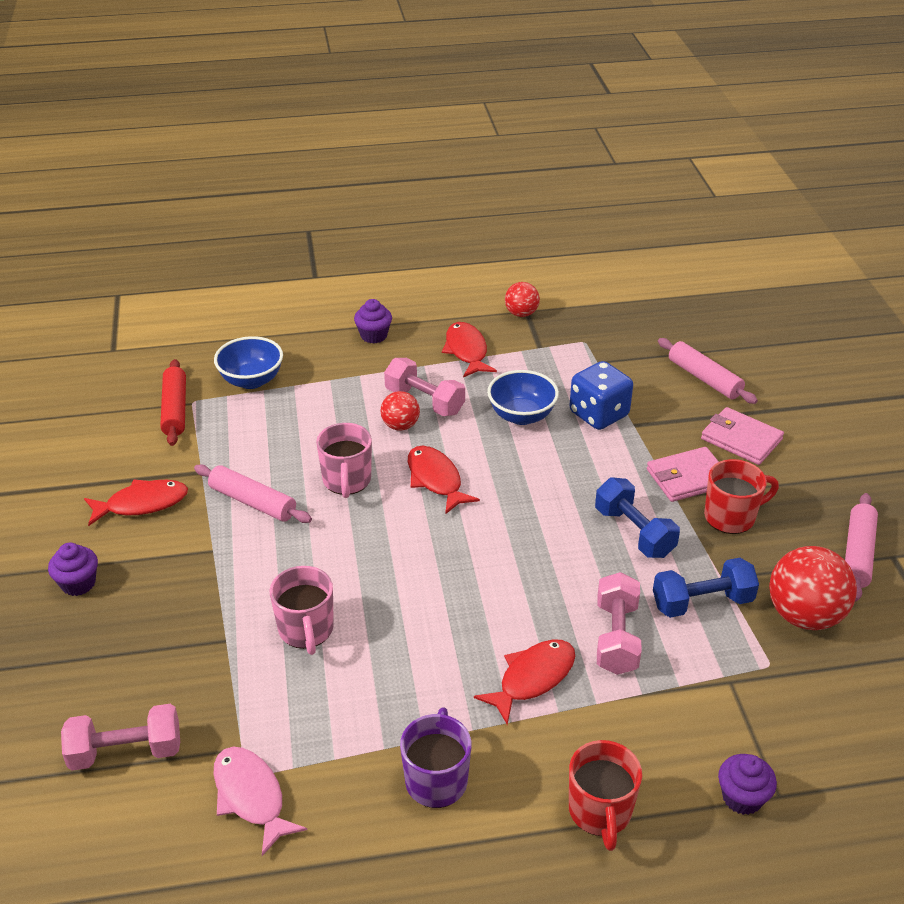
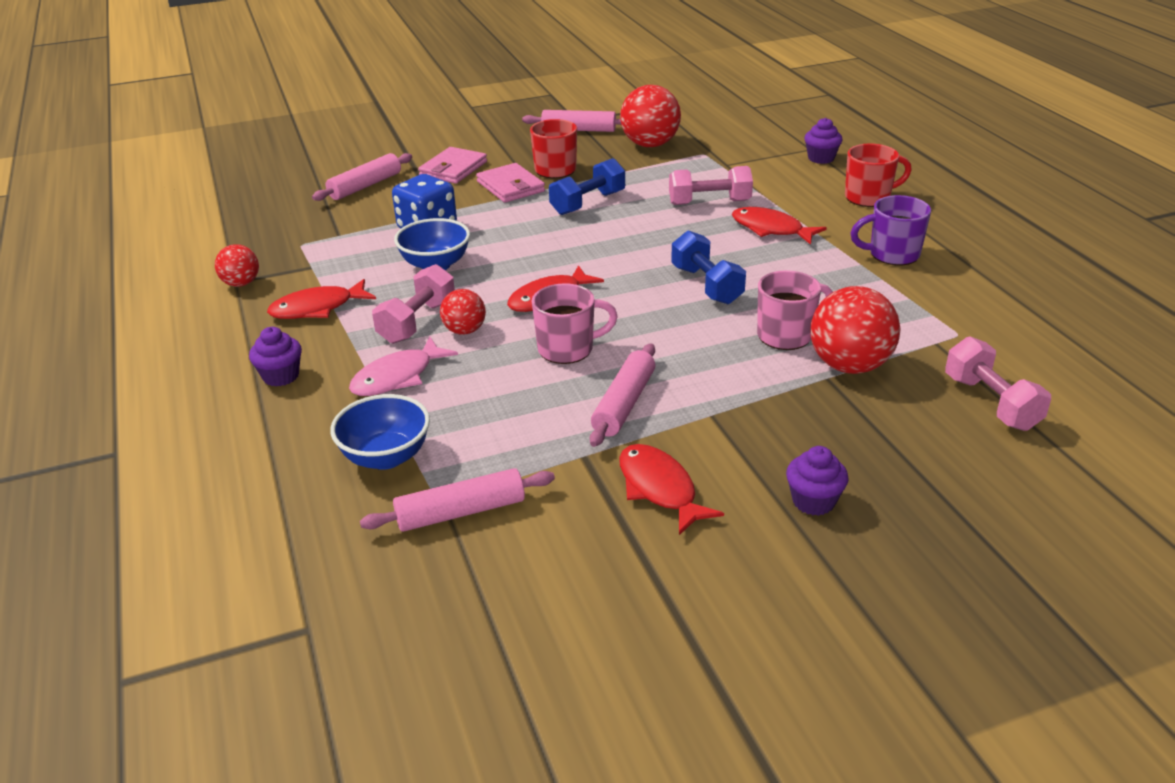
camera: 100 degrees left, 5 degrees down
(175, 409) = (461, 512): red rolling pin -> pink rolling pin
(236, 662) = (849, 365): none -> red ball
(251, 796) = (975, 328): pink fish -> pink fish (397, 377)
(702, 602) = (655, 176): blue dumbbell -> blue dumbbell (706, 285)

